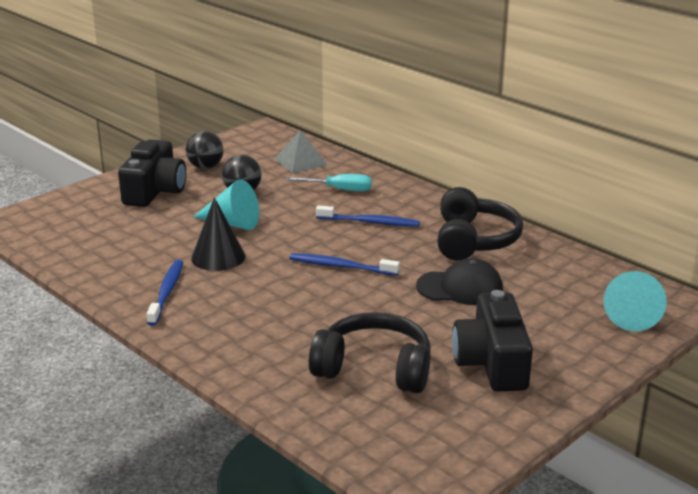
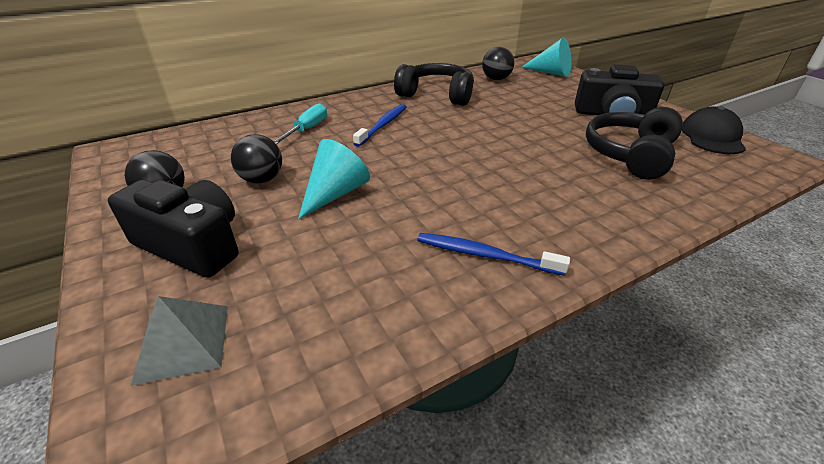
camera: 75 degrees left, 10 degrees up
(218, 257) = (412, 210): black cone -> none
(300, 162) = (223, 140): grey pyramid -> grey pyramid (183, 342)
(341, 266) = (459, 147): blue toothbrush -> none
(460, 288) = (508, 109): black cap -> black cap (712, 137)
(563, 274) = (496, 79): none -> black ball

